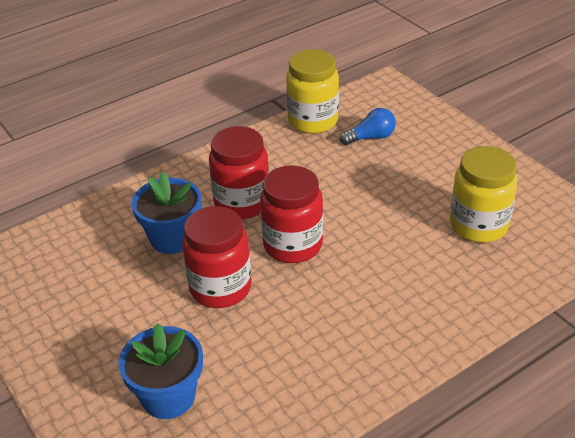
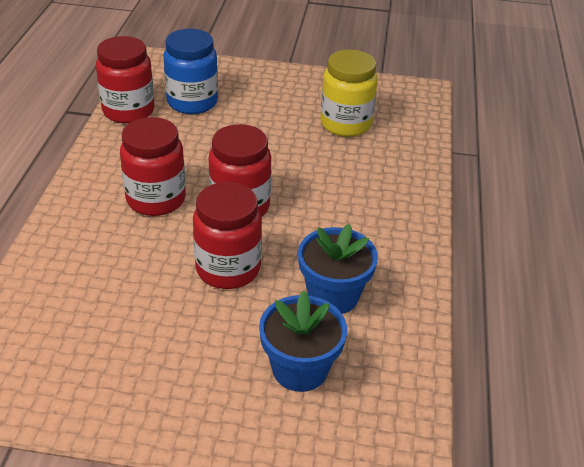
camera: 50 degrees left, 0 degrees up
(172, 238) = (133, 258): blue flower pot -> blue flower pot (333, 295)
(313, 121) = (128, 111): yellow jar -> red jar
(370, 137) = (192, 102): blue light bulb -> blue jar

